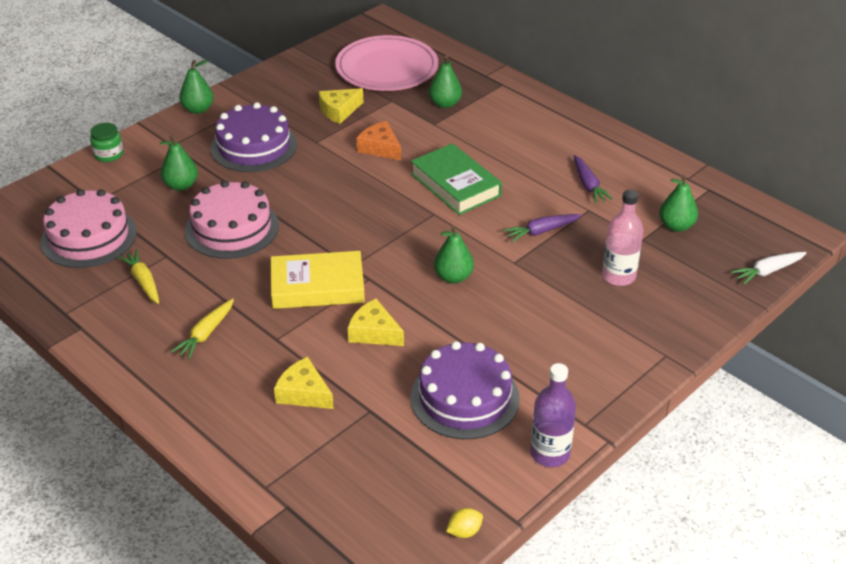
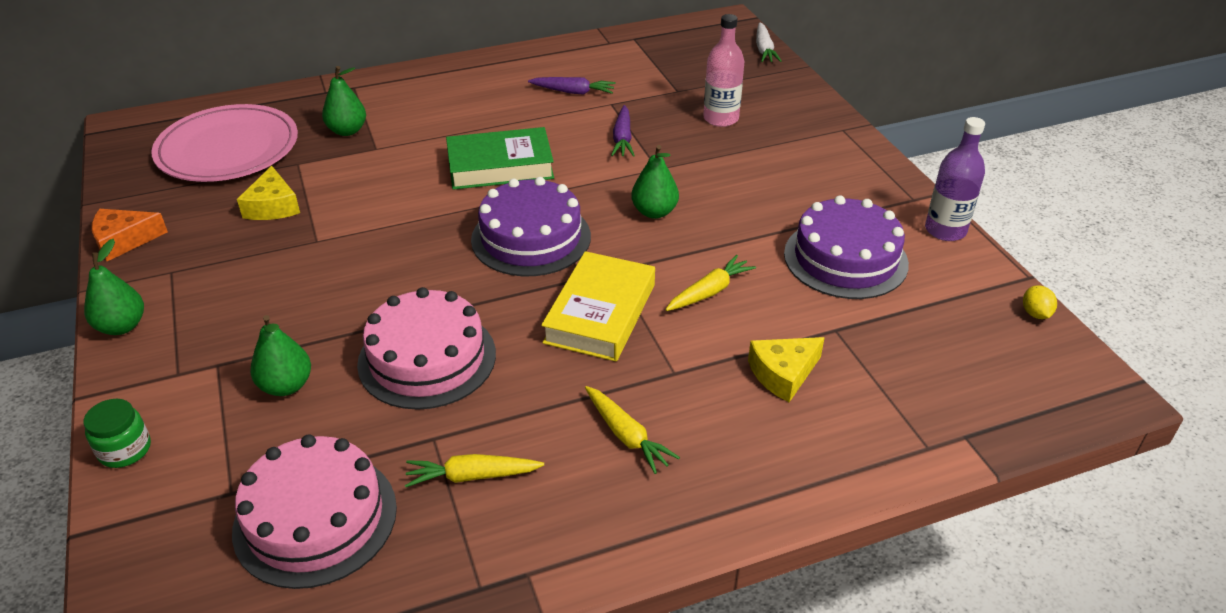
camera: 65 degrees left, 0 degrees up
(254, 146) = (269, 295): purple cake -> purple cake (531, 238)
(374, 332) = (709, 291): yellow cheese -> yellow carrot
(380, 148) = (381, 196): orange cheese -> orange cheese (124, 240)
(676, 226) = (672, 69): green pear -> none

